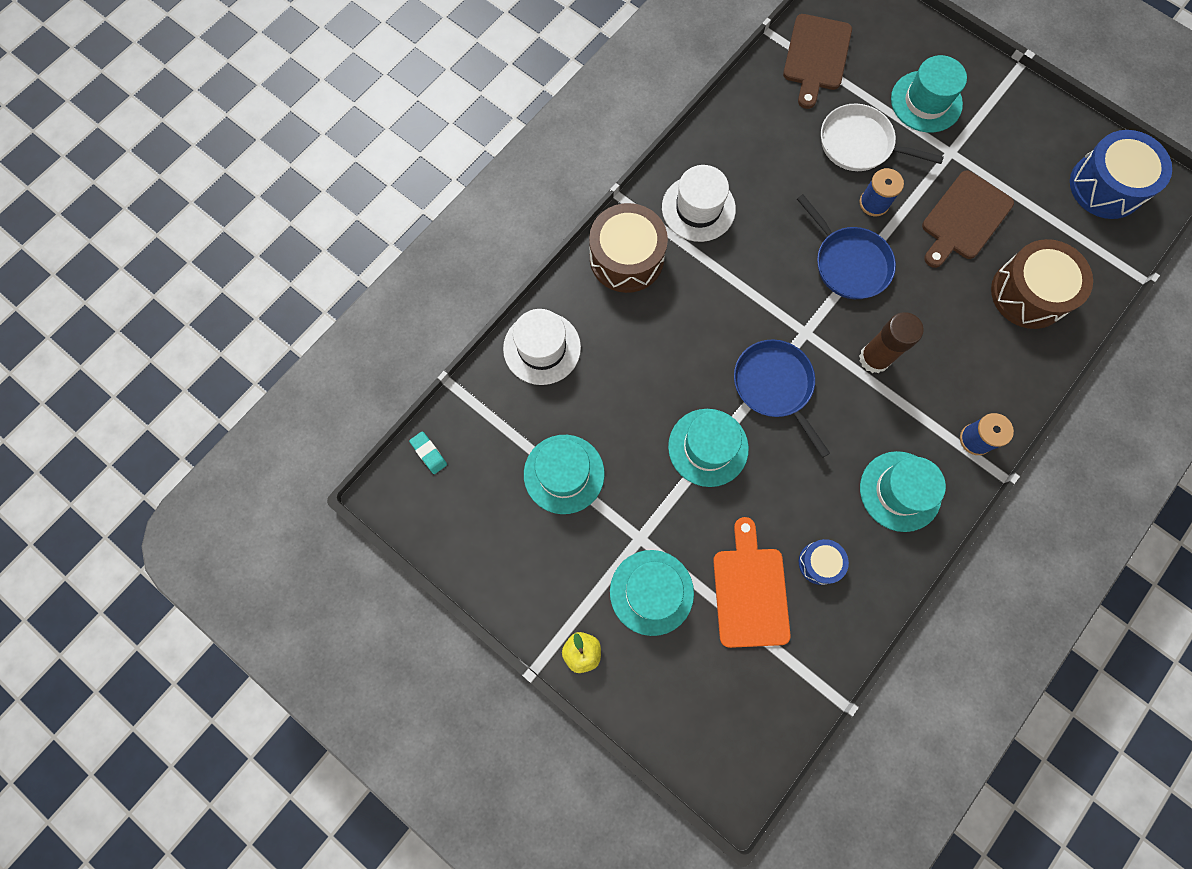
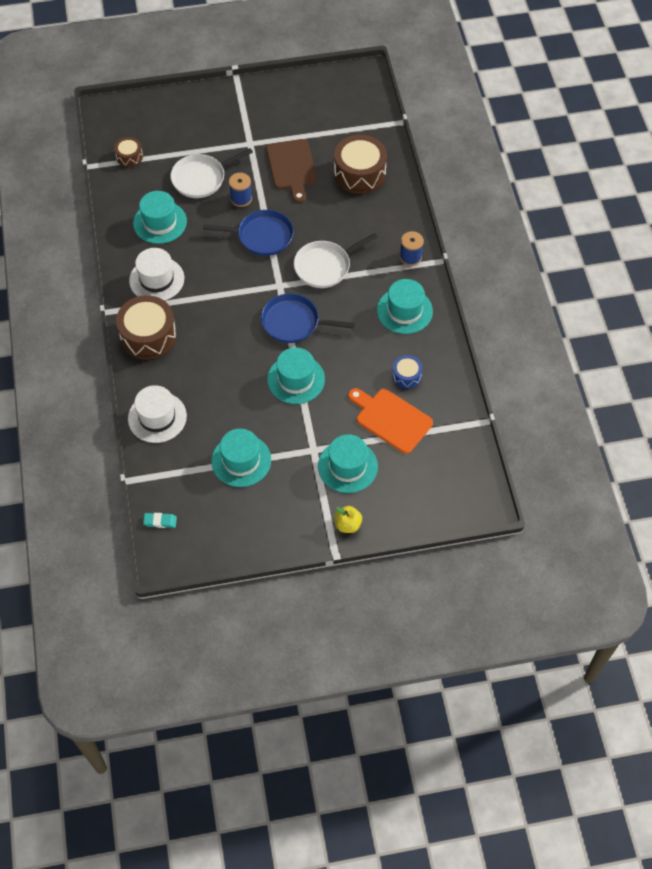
camera: 50 degrees left, 15 degrees down
(816, 56) = (129, 157): brown cutting board -> brown drum
(874, 358) = (325, 266): brown glue stick -> white pan
(926, 102) = (210, 131): turquoise hat -> turquoise hat (160, 222)
(1106, 186) = (338, 96): blue drum -> none

